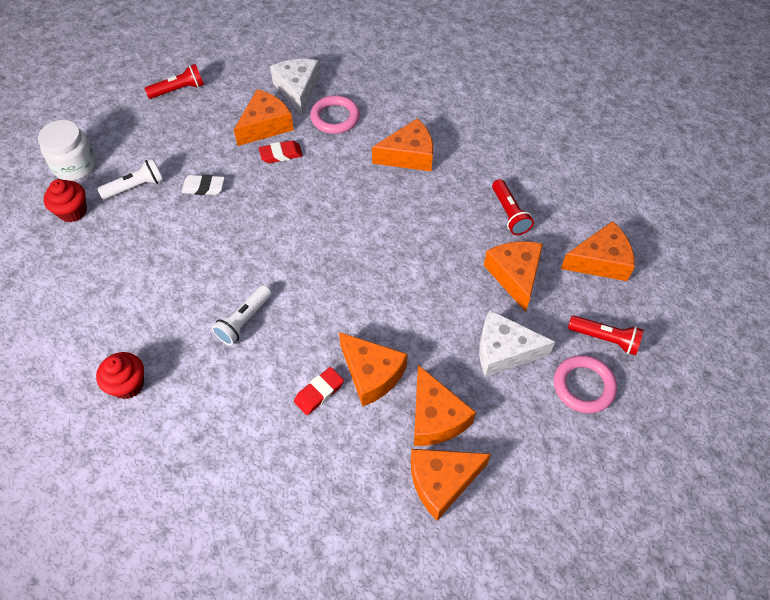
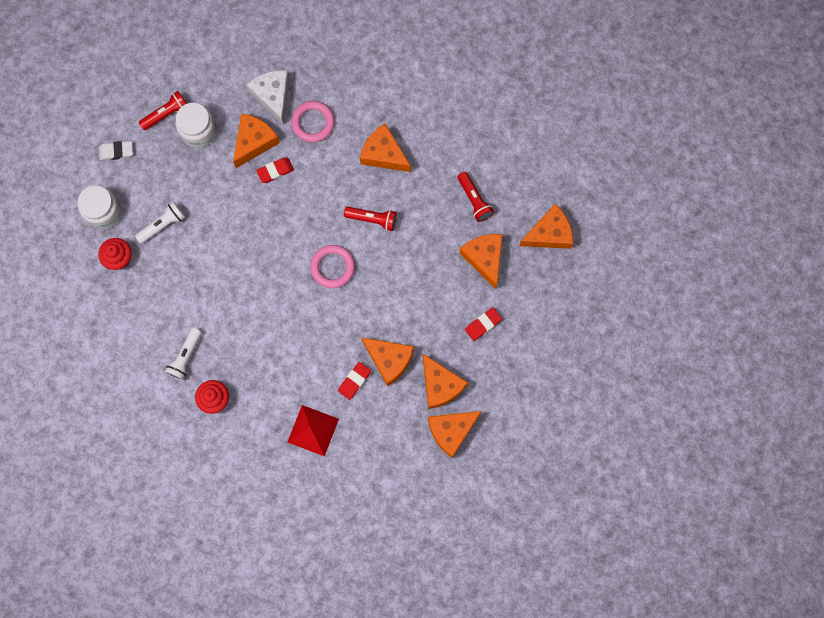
camera: 10 degrees left, 20 degrees up
(204, 187) = (219, 216): white eraser -> white eraser (116, 151)
(208, 109) = (199, 131): none -> white jar
(244, 321) = (286, 333): white flashlight -> white flashlight (186, 357)
(246, 447) = (313, 430): none -> red pyramid
(409, 155) = (384, 154): orange cheese -> orange cheese turned 120 degrees counterclockwise
(504, 351) = (483, 324): white cheese -> red eraser
(583, 386) = (542, 343): pink ring -> pink ring (332, 267)
(605, 339) = (556, 302): red flashlight -> red flashlight (372, 219)

